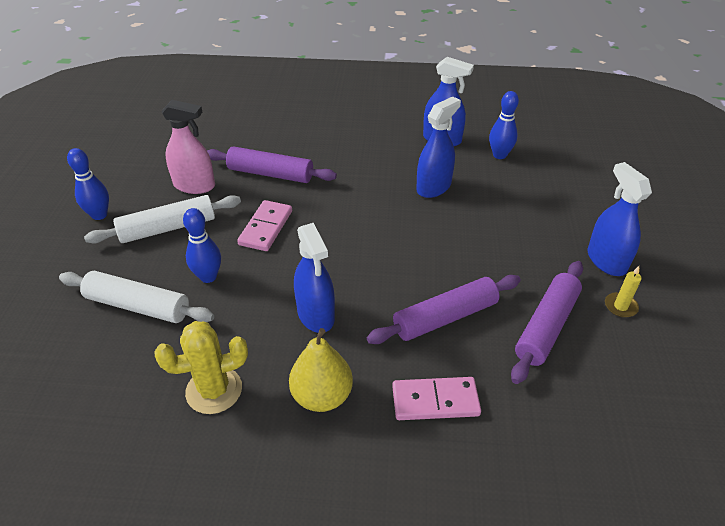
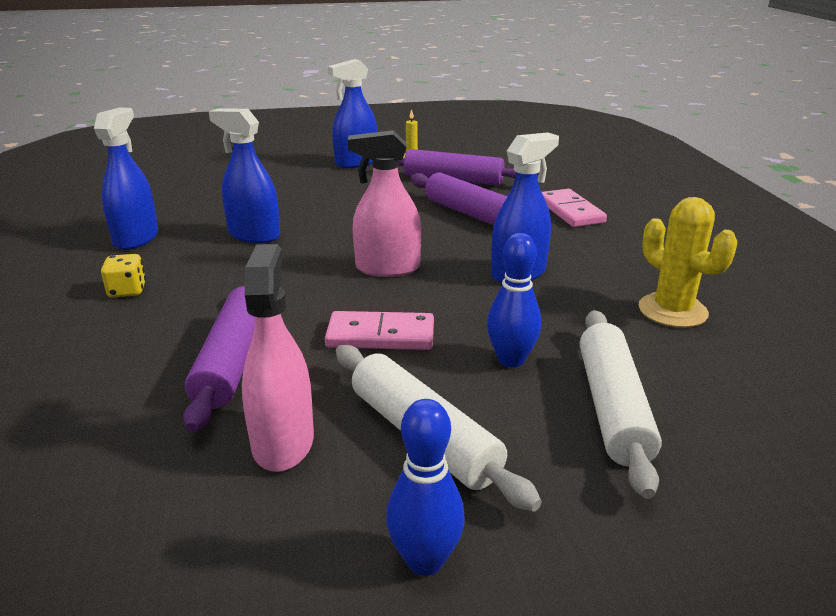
camera: 105 degrees left, 15 degrees down
(322, 396) = (616, 255): yellow pear -> none
(354, 244) = (387, 268): none -> pink spray bottle
(366, 139) = (127, 291): none -> yellow dice
(499, 155) = (179, 206): blue bowling pin -> none

